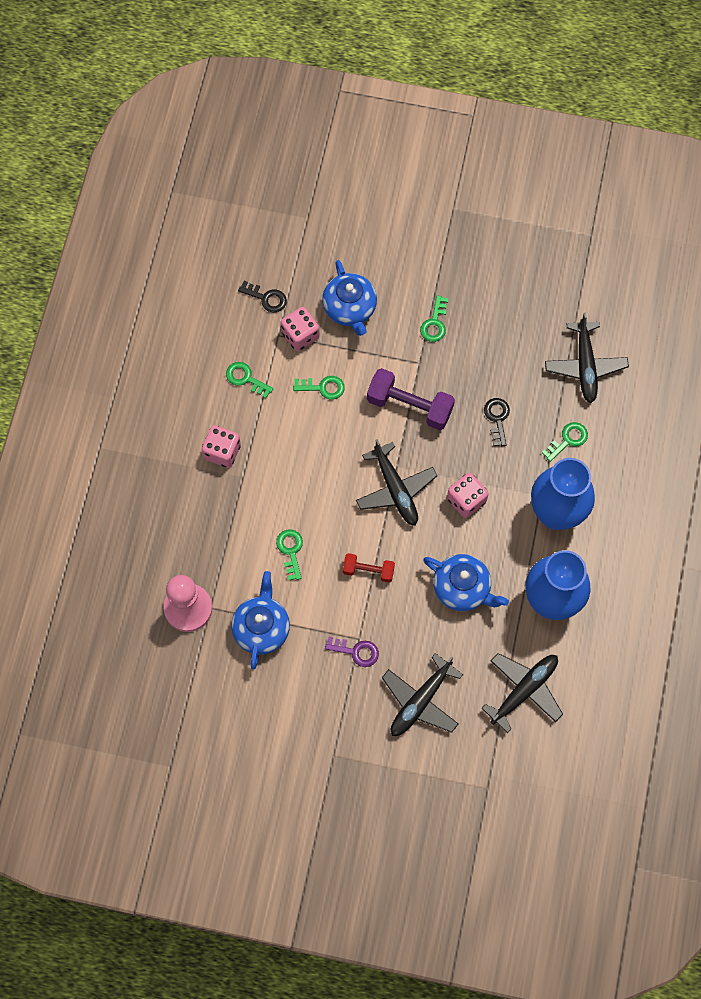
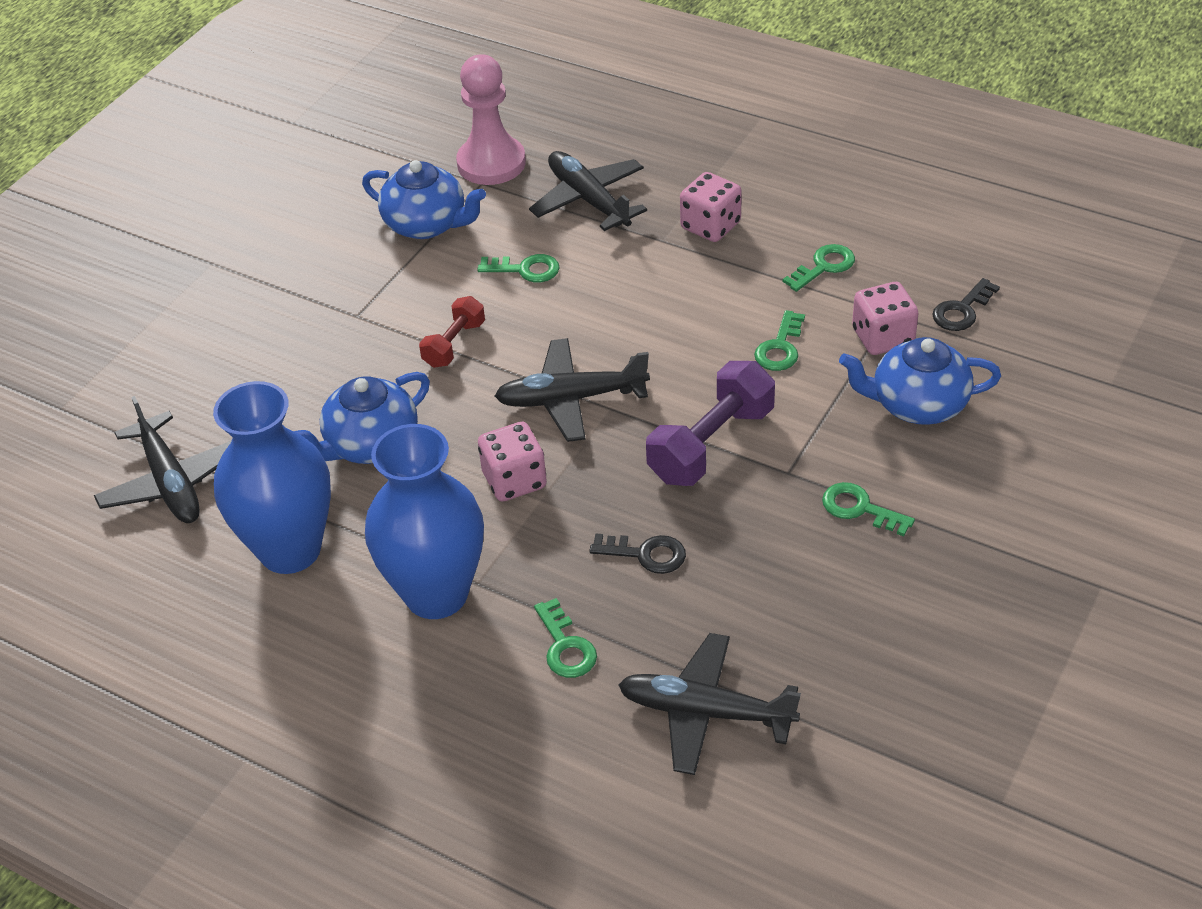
camera: 110 degrees right, 25 degrees down
(356, 651) = (340, 309): purple key -> none
(420, 701) = (229, 362): black plane -> black plane (589, 200)

